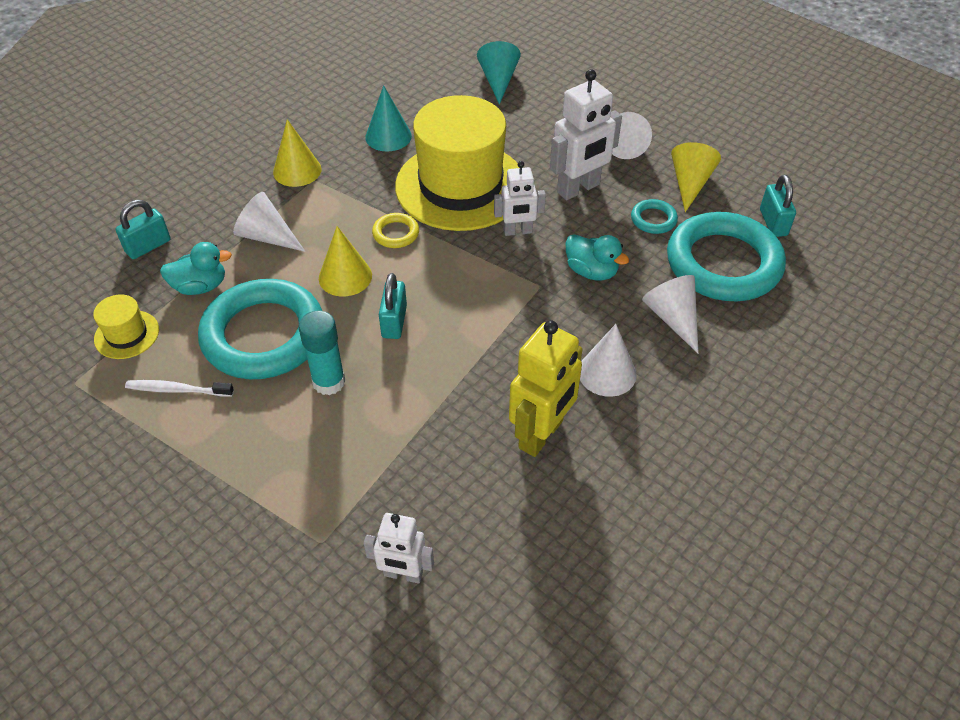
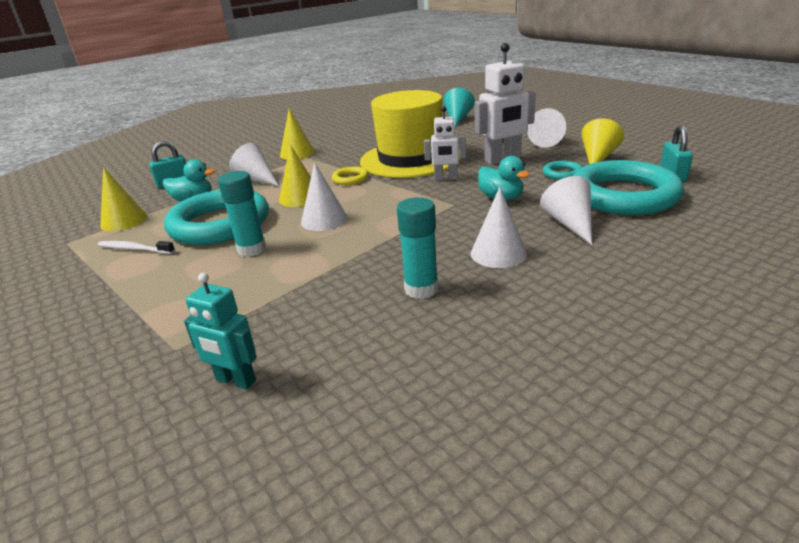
camera: 15 degrees right, 20 degrees down
(127, 334) = (124, 221): yellow hat -> yellow cone
(388, 136) = (368, 140): turquoise cone -> none
(394, 322) = (324, 220): turquoise padlock -> white cone
(403, 574) = (235, 380): white robot -> turquoise robot
(541, 435) = (421, 289): yellow robot -> turquoise glue stick

